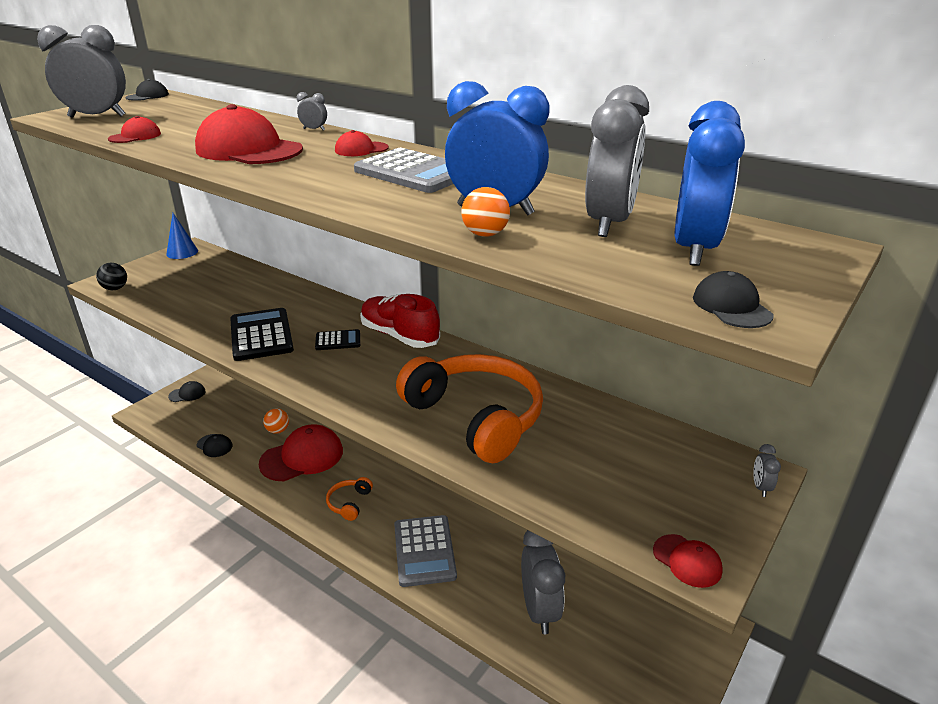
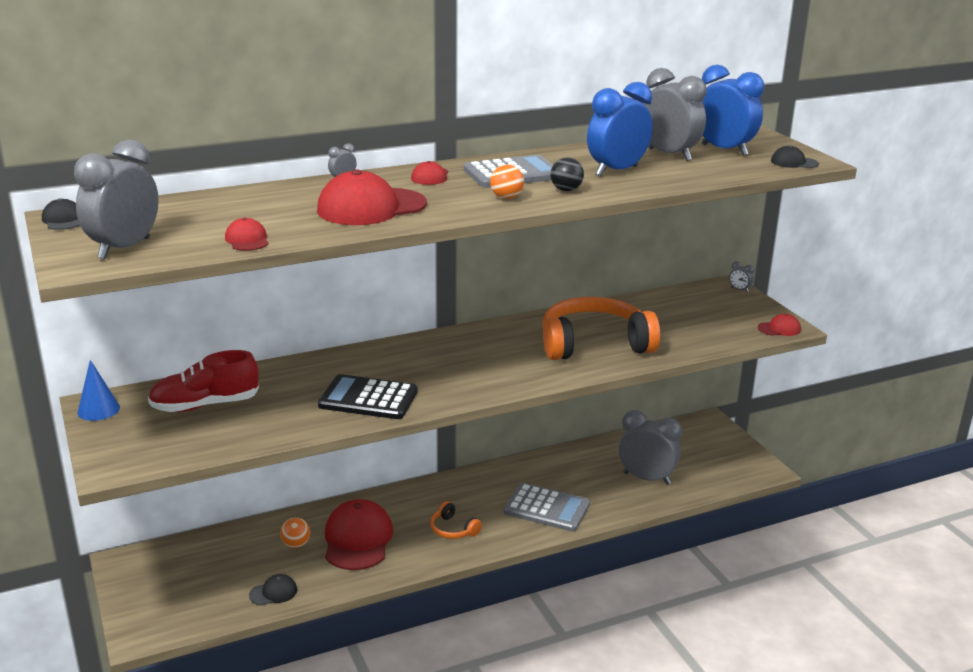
camera: 60 degrees left, 5 degrees down
(115, 288) = (141, 463): black ball -> black ball (566, 190)
(187, 394) = (142, 594): black cap -> none
(338, 341) = (423, 367): black calculator -> none
(399, 336) = (447, 341): red shoe -> red shoe (205, 405)
(485, 234) = (654, 181): orange ball -> orange ball (506, 198)

